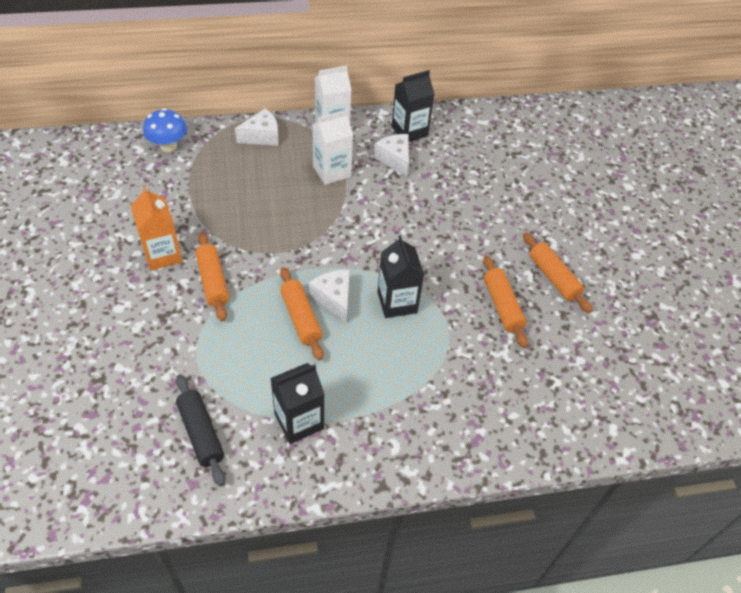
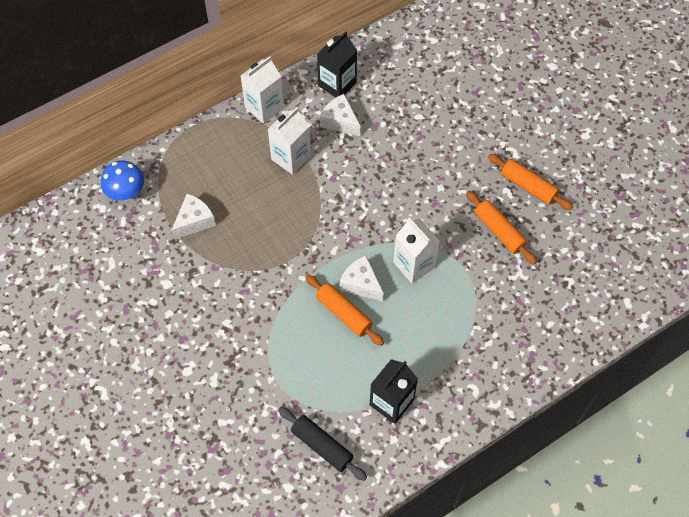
camera: 20 degrees left, 10 degrees up
(162, 255) = (192, 306): orange carton -> none
(213, 281) = (251, 312): orange rolling pin -> none
(262, 136) = (206, 146): white cheese -> white cheese (194, 221)
(397, 302) = (414, 265): black carton -> white carton

